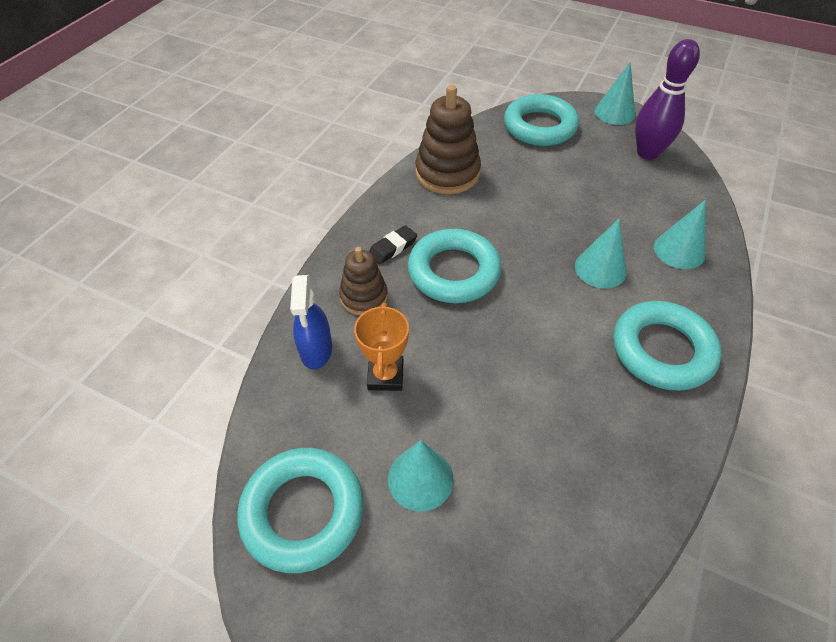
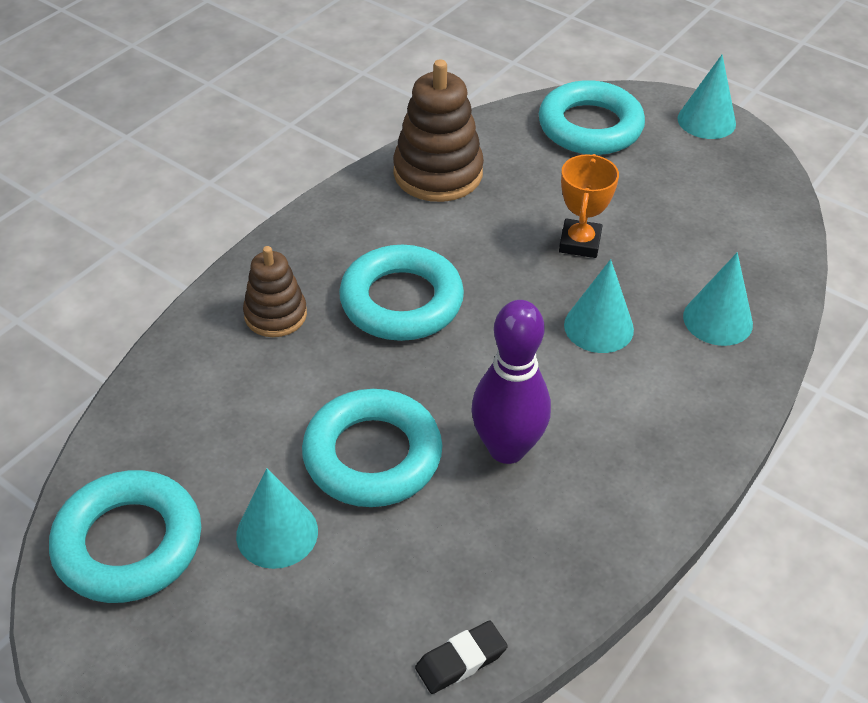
camera: 10 degrees right, 5 degrees down
(316, 350) = (197, 368): blue spray bottle -> none
(385, 376) = (273, 412): orange trophy -> orange trophy (580, 243)
(392, 248) = (332, 259): black eraser -> black eraser (461, 660)
(647, 153) = (730, 183): purple bowling pin -> purple bowling pin (507, 448)
(662, 350) = (639, 439): turquoise ring -> turquoise ring (372, 455)

